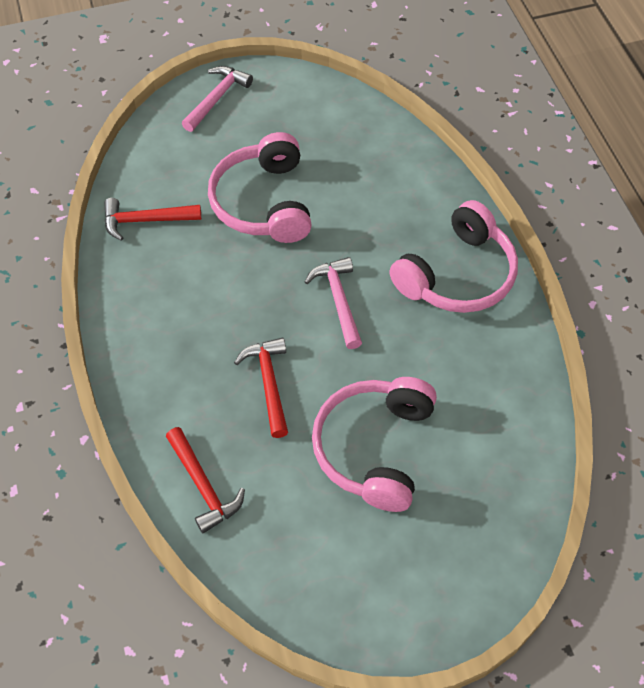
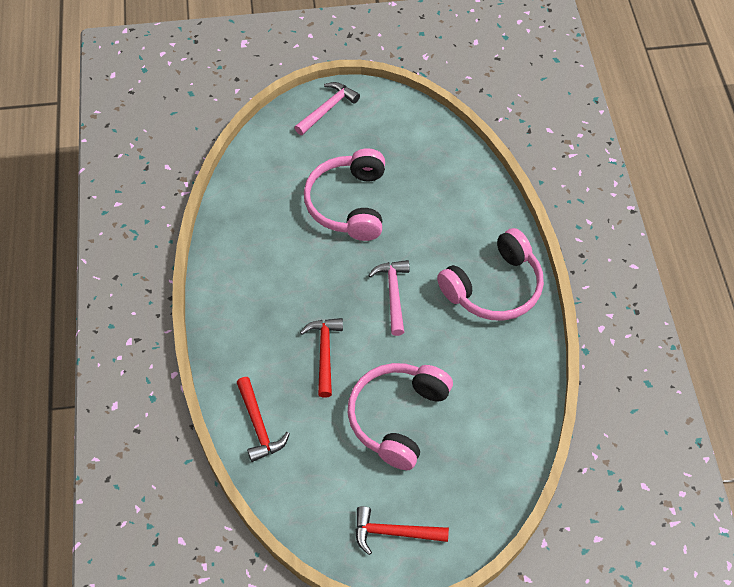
camera: 10 degrees right, 0 degrees up
(146, 220) = (251, 205): red hammer -> red hammer (394, 532)

